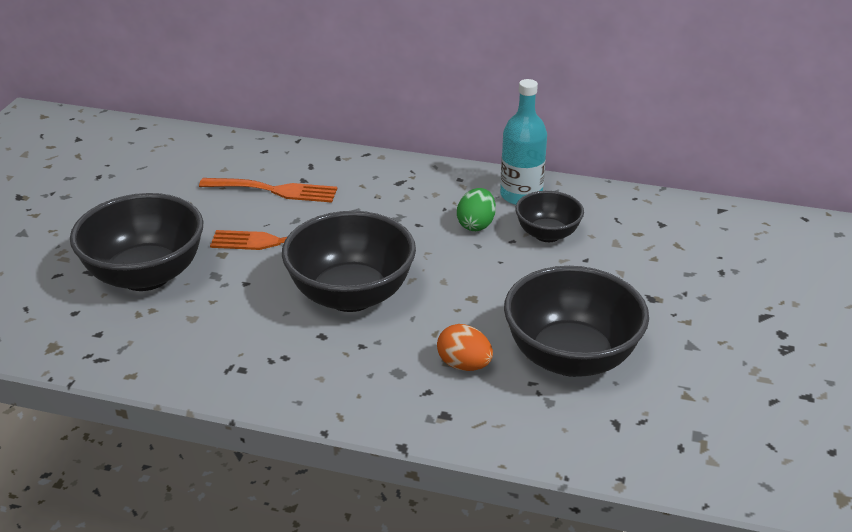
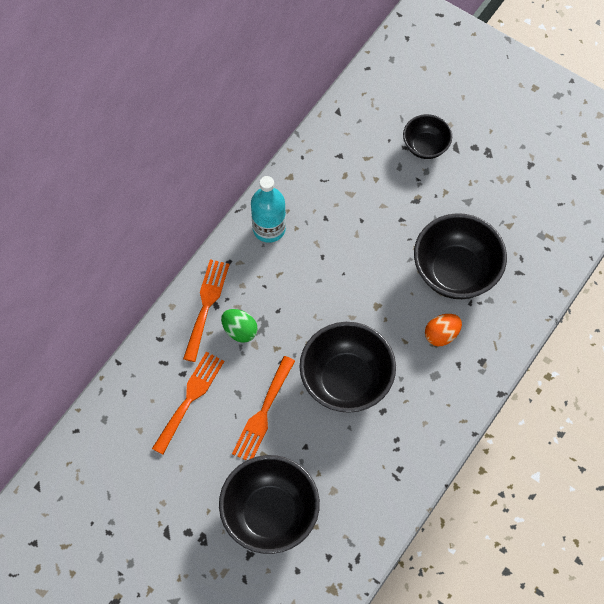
camera: 70 degrees left, 30 degrees up
(395, 176) = (206, 305): none -> orange fork
(476, 225) = (294, 272): green egg -> green egg (239, 331)
(547, 234) = (324, 231): black bowl -> black bowl (425, 146)

